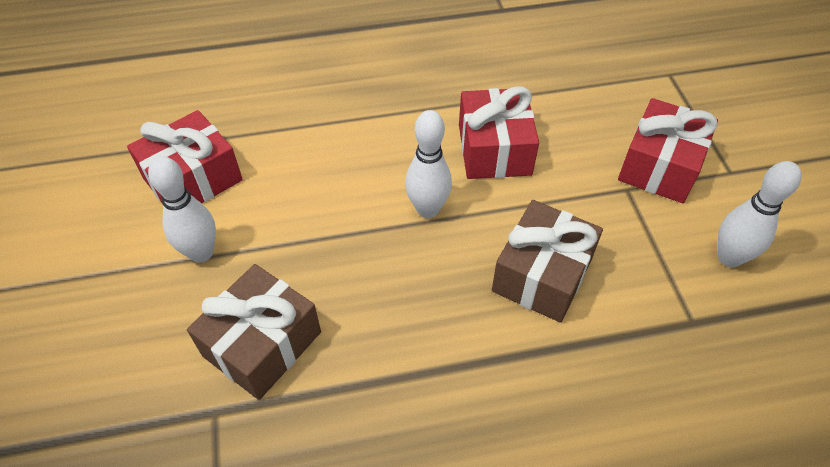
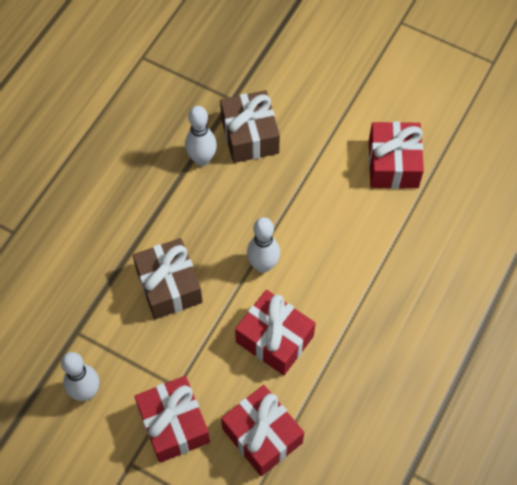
camera: 130 degrees right, 10 degrees up
(201, 253) = (332, 140): white bowling pin -> white bowling pin (202, 159)
(587, 103) = (262, 435): none -> red gift

